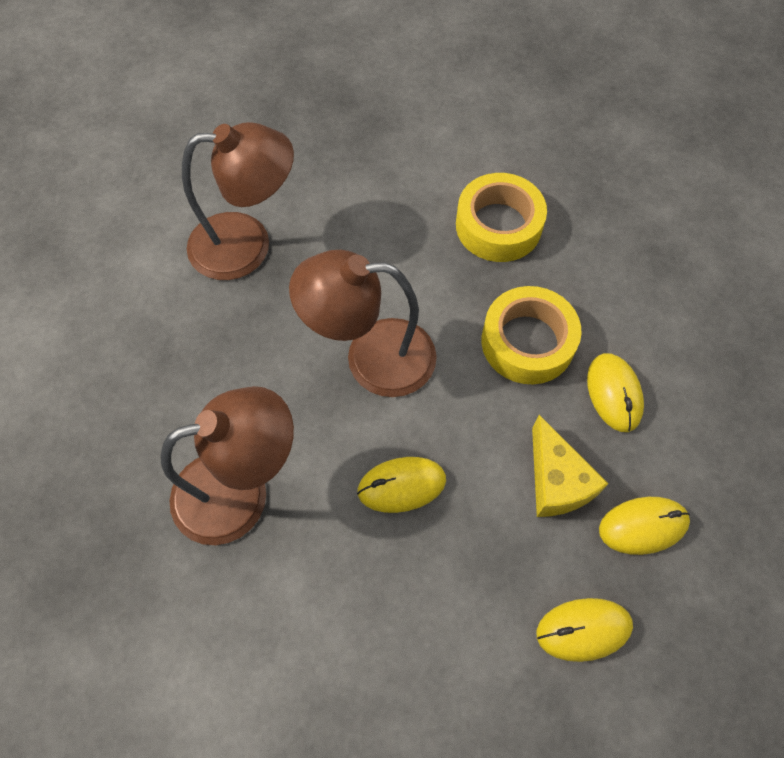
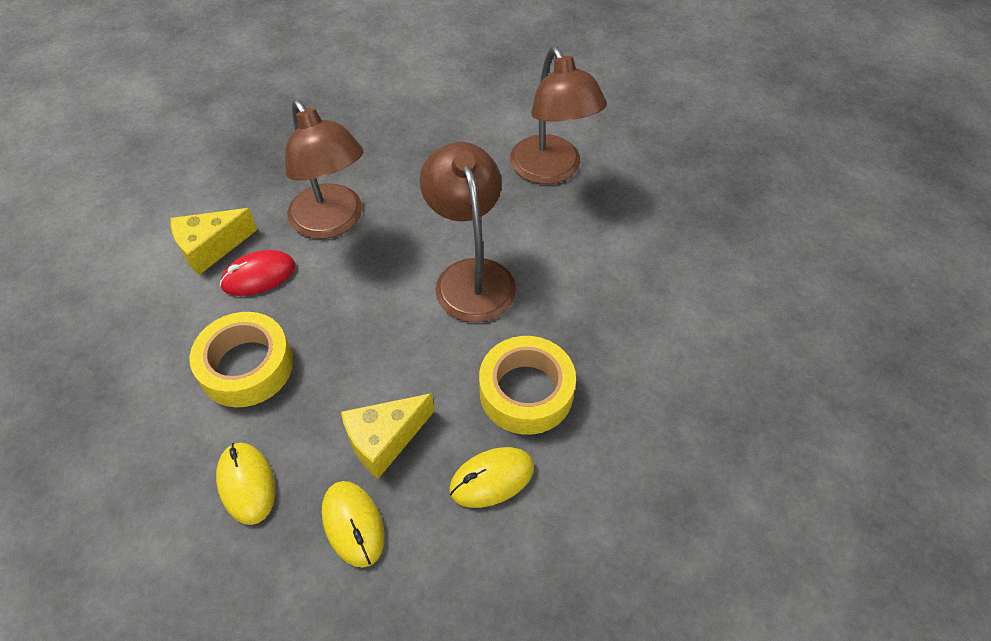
camera: 75 degrees right, 10 degrees down
(230, 652) = (211, 248): none -> yellow cheese
(298, 592) = (258, 276): none -> red mouse
(401, 485) = (357, 322): yellow mouse -> none
(498, 226) = (652, 344): yellow tape -> yellow tape (246, 366)

